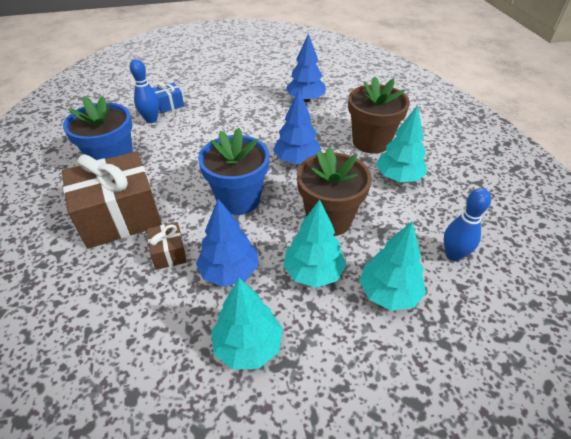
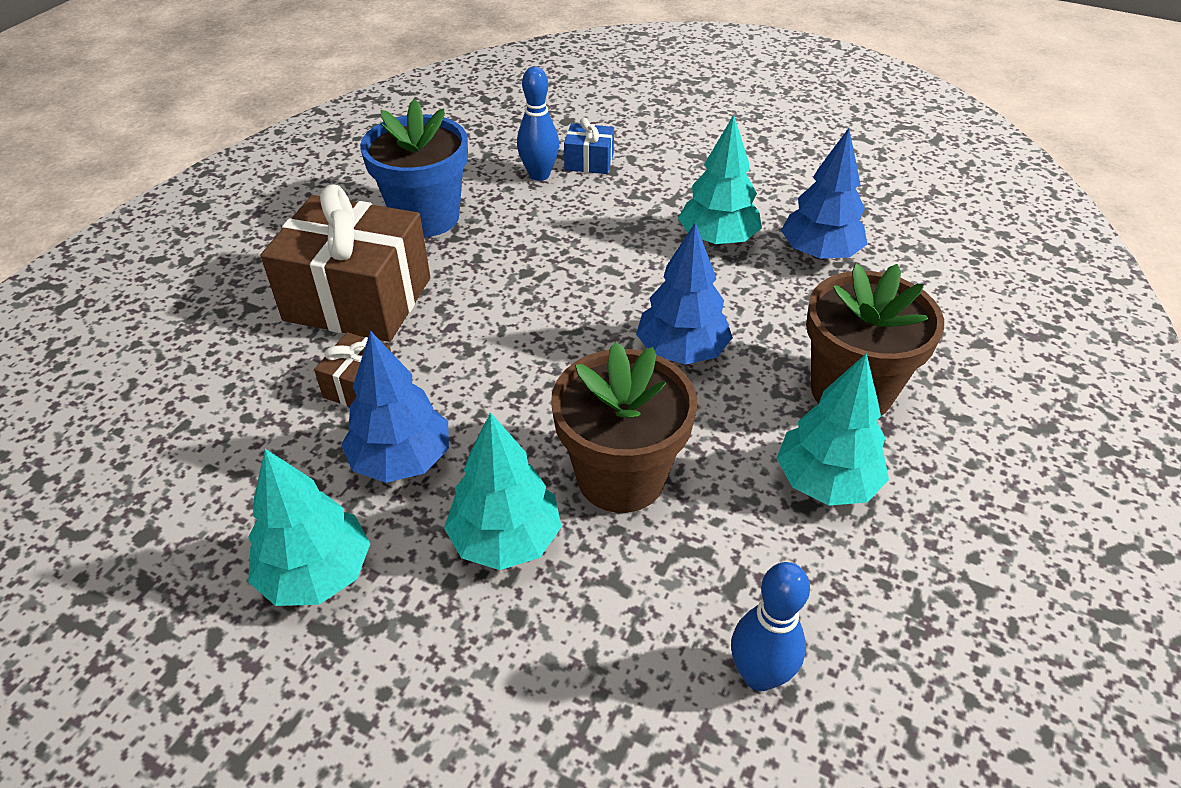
camera: 40 degrees right, 0 degrees up
(238, 199) = (525, 364): blue flower pot -> none
(389, 293) = (577, 651): turquoise tree -> turquoise tree (717, 239)

